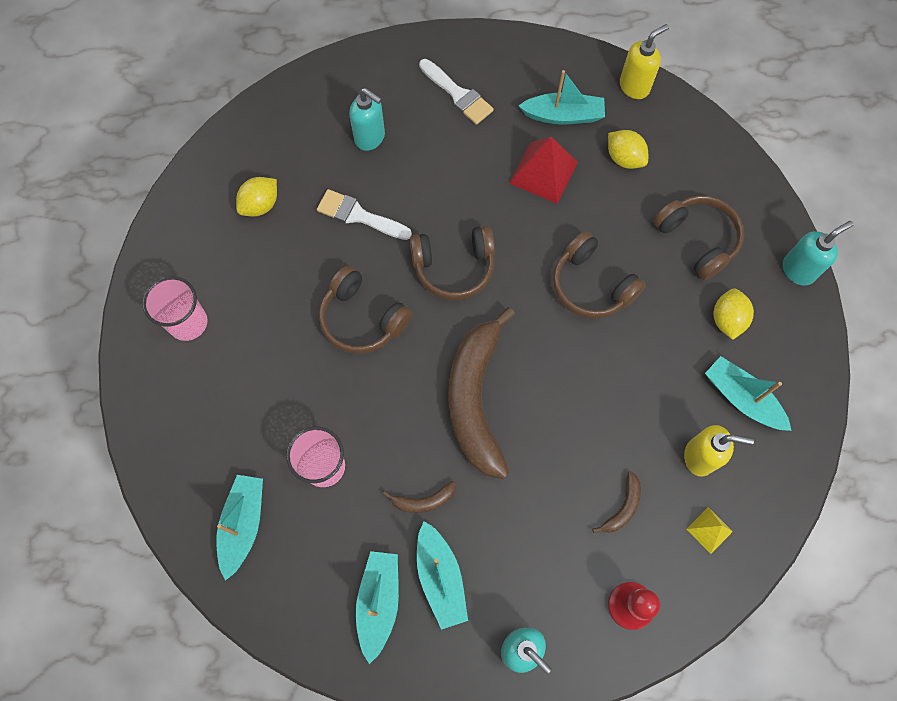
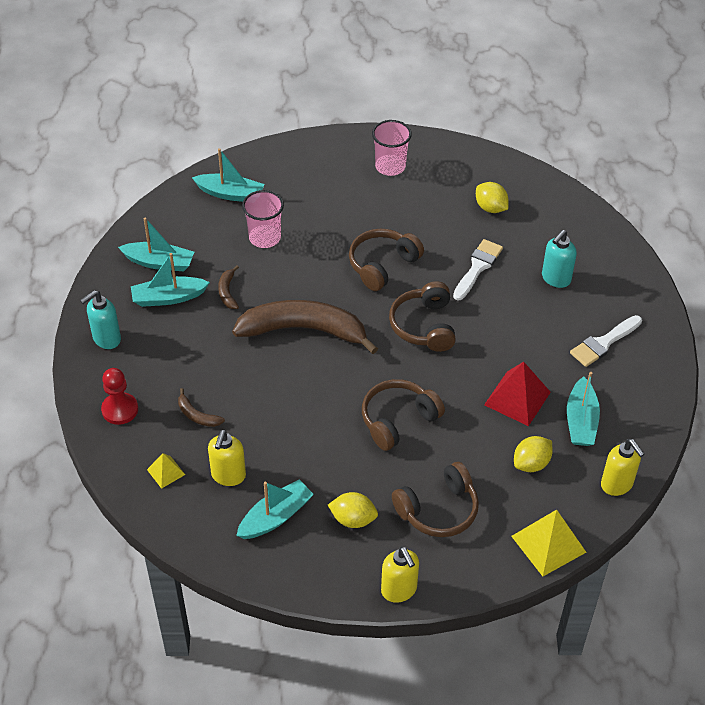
camera: 95 degrees right, 20 degrees down
(714, 143) = (548, 544): none -> yellow pyramid
(798, 270) = (399, 590): turquoise soap dispenser -> yellow soap dispenser

